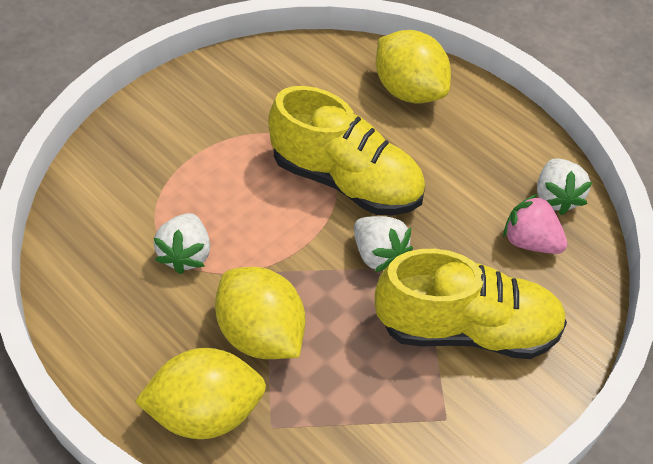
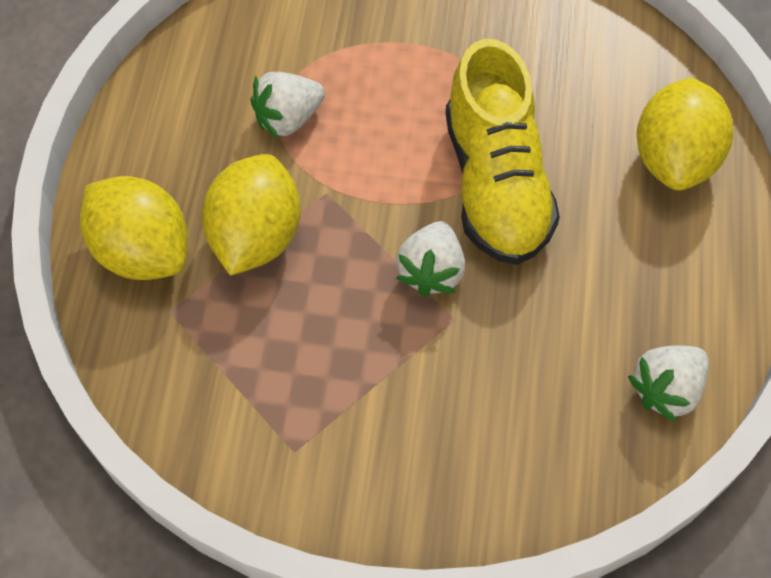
camera: 55 degrees right, 10 degrees up
(466, 329) = (412, 406): yellow shoe -> none
(530, 241) = (579, 399): pink strawberry -> none

